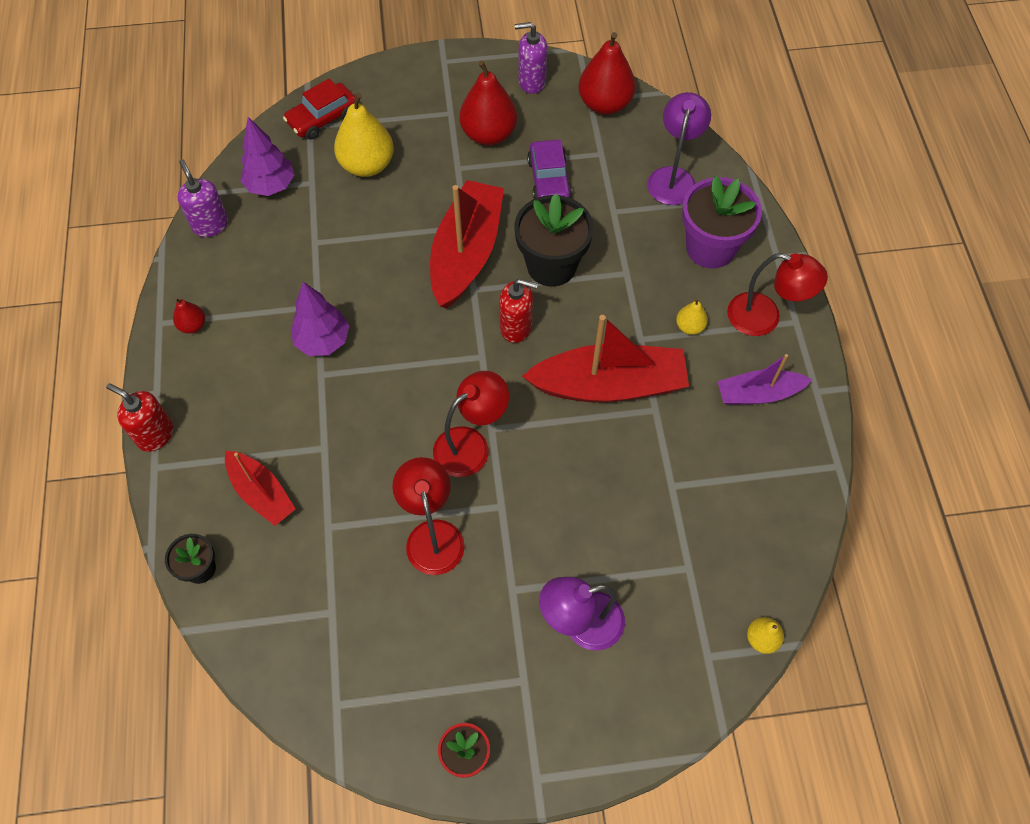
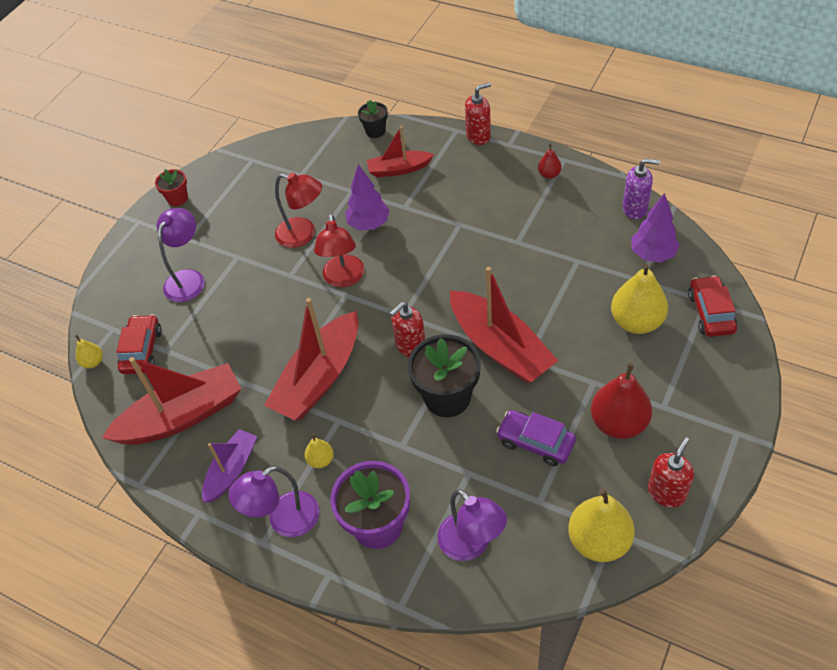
camera: 130 degrees right, 10 degrees down
(323, 341) = (485, 234): purple tree -> purple tree (369, 224)
(531, 82) = (666, 493): purple soap dispenser -> red soap dispenser
(604, 104) = (599, 541): red pear -> yellow pear
(708, 594) = (142, 350): none -> red car
(744, 483) = (182, 416): none -> red boat
(764, 318) = (284, 520): red lamp -> purple lamp

